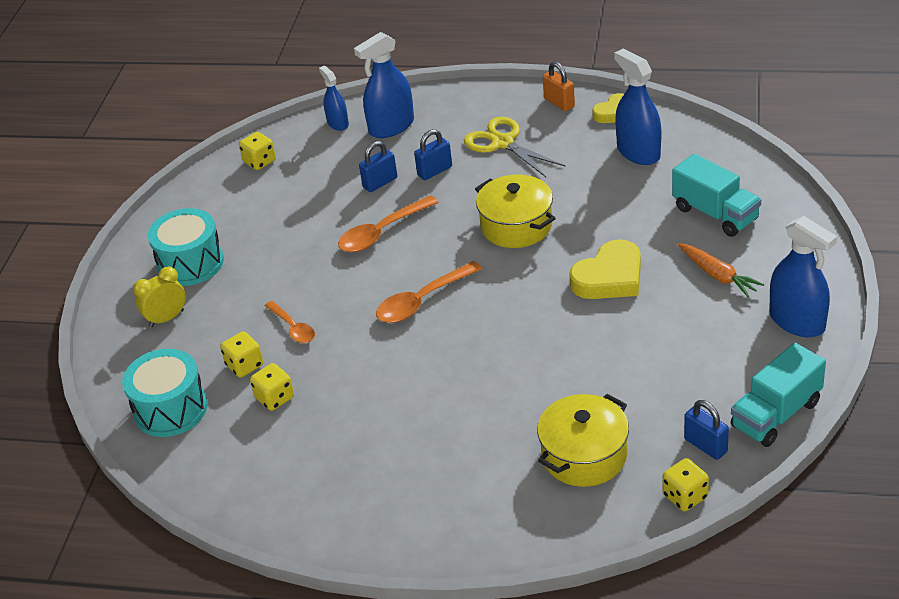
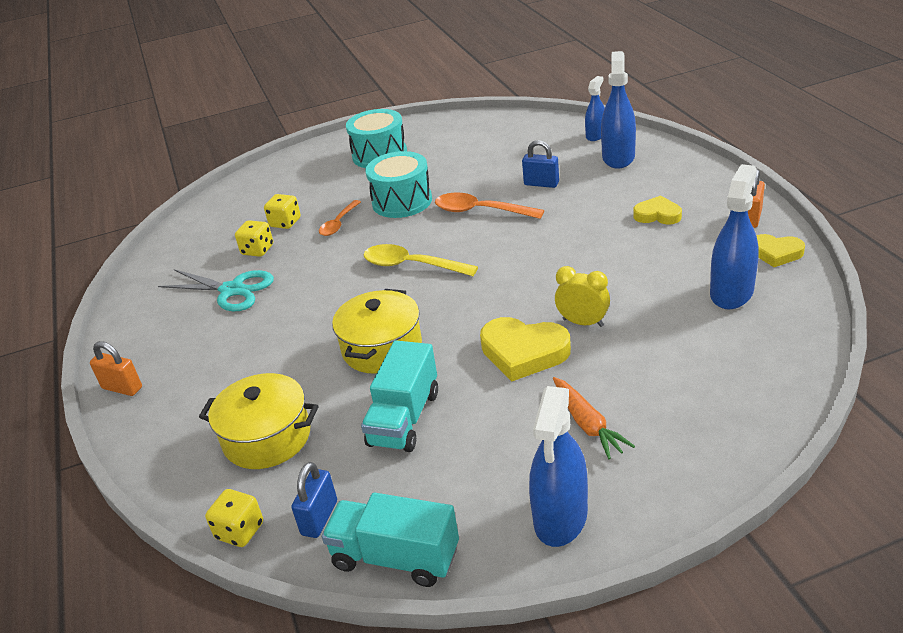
camera: 60 degrees right, 5 degrees down
(167, 318) = (315, 172): yellow clock -> yellow clock (583, 322)
(170, 409) = (224, 215): turquoise drum -> turquoise drum (402, 201)
(259, 161) = (515, 128): yellow dice -> none
(330, 433) = (232, 290): none -> turquoise scissors
(391, 126) = (618, 157): blue spray bottle -> blue spray bottle turned 75 degrees clockwise
(419, 546) = (122, 388): none -> orange padlock
(422, 301) = (411, 265): orange spoon -> yellow spoon
(435, 171) = (582, 200): blue padlock -> none
(503, 143) = (657, 215): yellow scissors -> yellow heart
(516, 226) = (549, 270): yellow pot -> yellow pot (382, 348)
(715, 214) = (686, 382): turquoise truck -> turquoise truck (404, 418)
(717, 275) = (587, 424): orange carrot -> orange carrot turned 45 degrees counterclockwise

